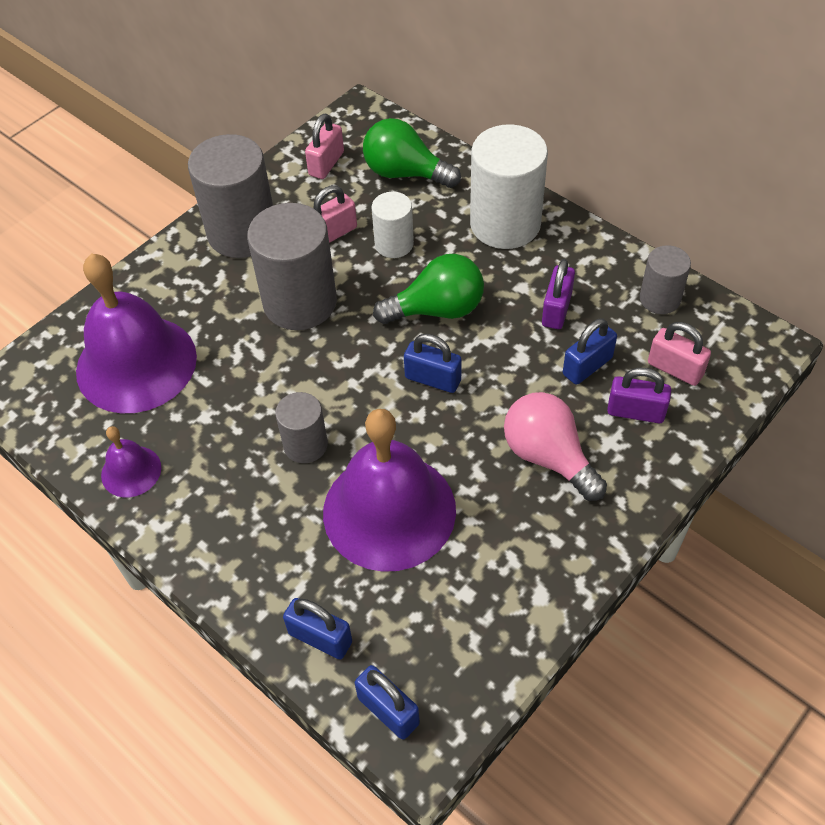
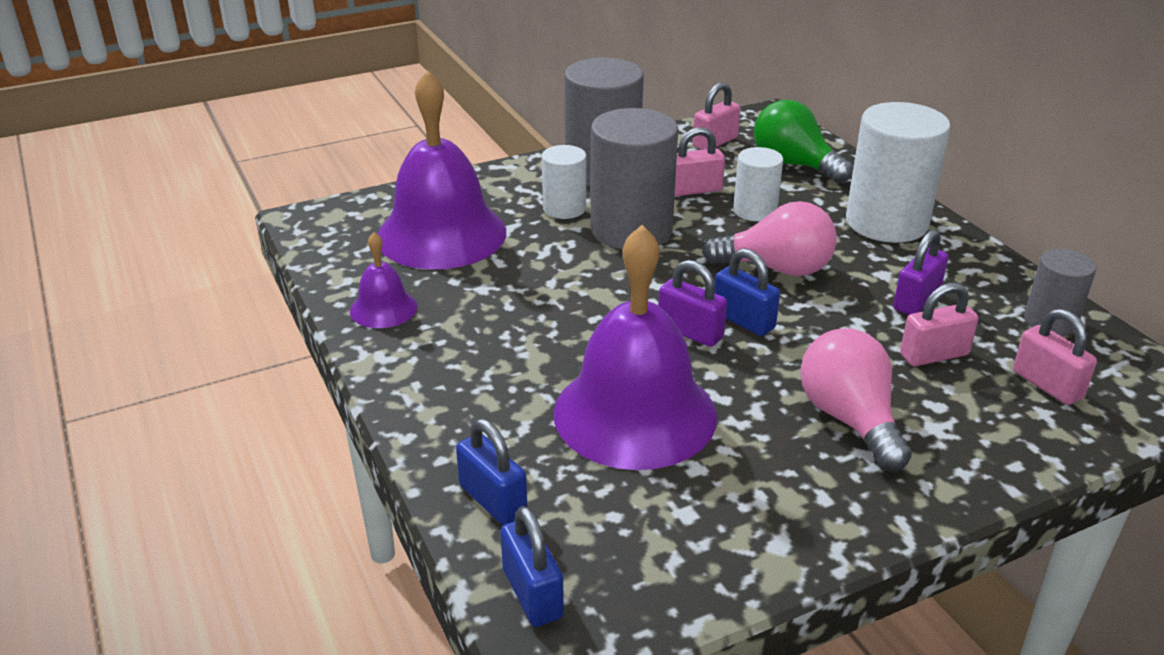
camera: 20 degrees right, 20 degrees down
(230, 294) = (564, 208): none -> white cylinder
(305, 445) = (573, 336): grey cylinder -> none
(437, 309) = (776, 269): green light bulb -> pink light bulb
(587, 366) = (934, 355): blue padlock -> pink padlock
(635, 412) = (979, 409): purple padlock -> purple padlock (690, 332)

